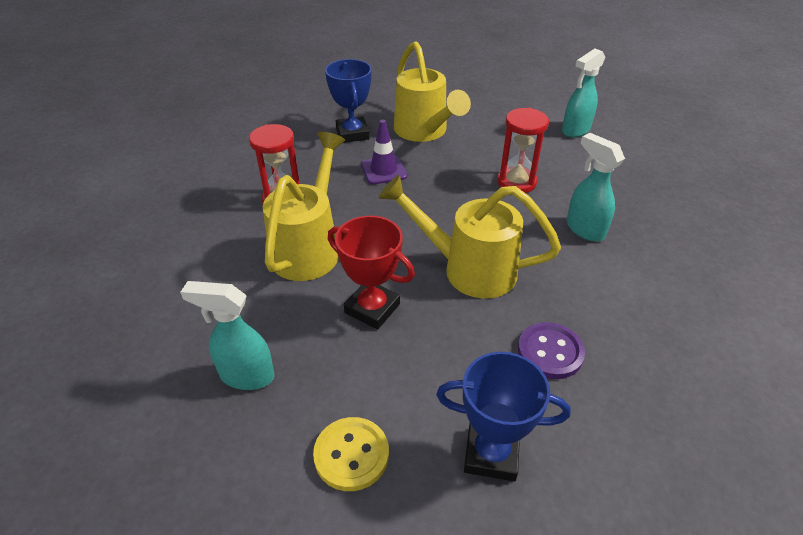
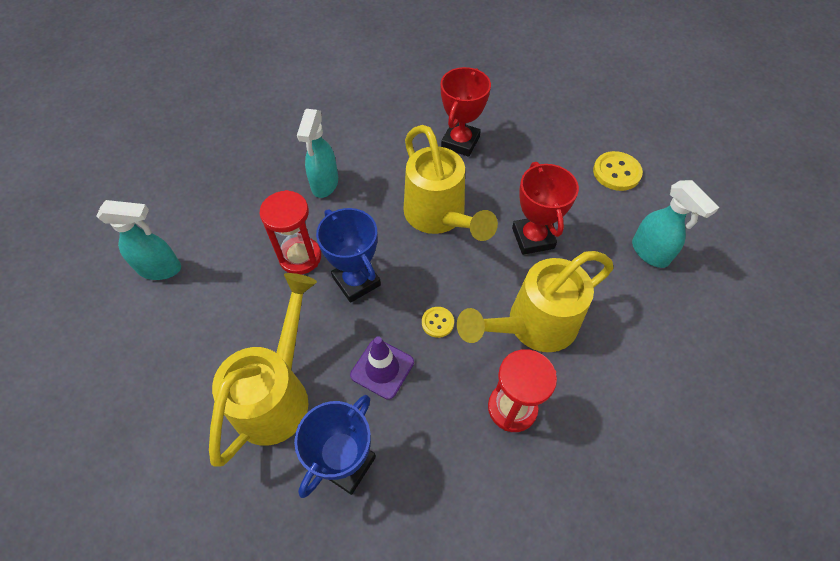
camera: 135 degrees left, 15 degrees up
(379, 208) = (437, 322): none -> yellow button
(491, 453) = (547, 129): blue trophy -> blue trophy (356, 281)
(550, 352) = (460, 142): purple button -> red trophy

